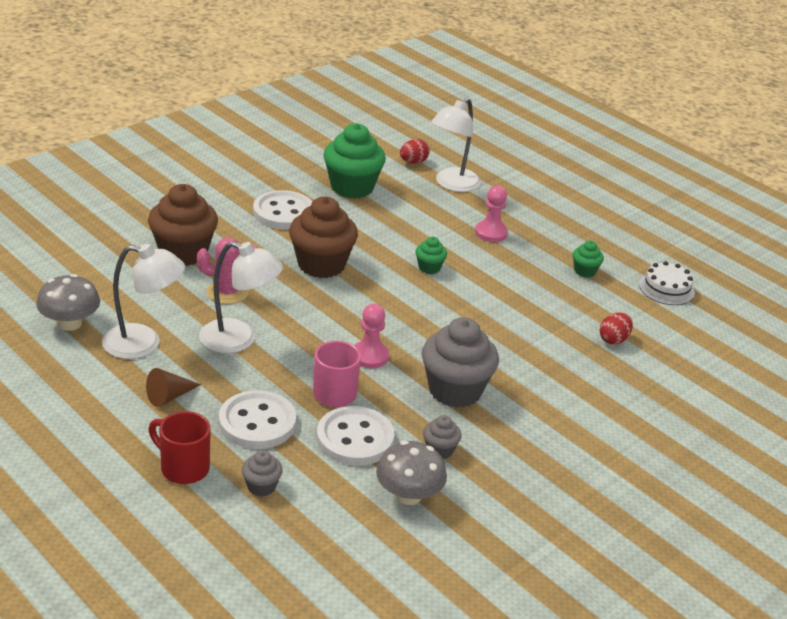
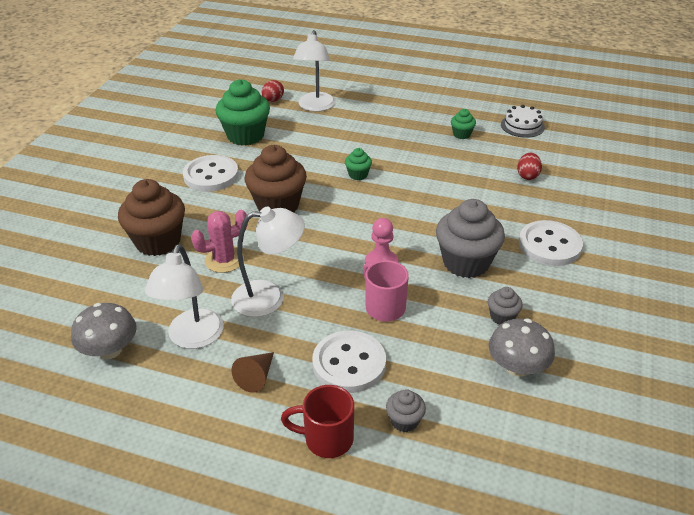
camera: 25 degrees left, 5 degrees up
(143, 343) = (192, 338): white lamp -> white lamp turned 120 degrees clockwise
(355, 438) = (434, 339): white button -> white button (549, 245)
(491, 233) = (375, 131): pink pawn -> none

